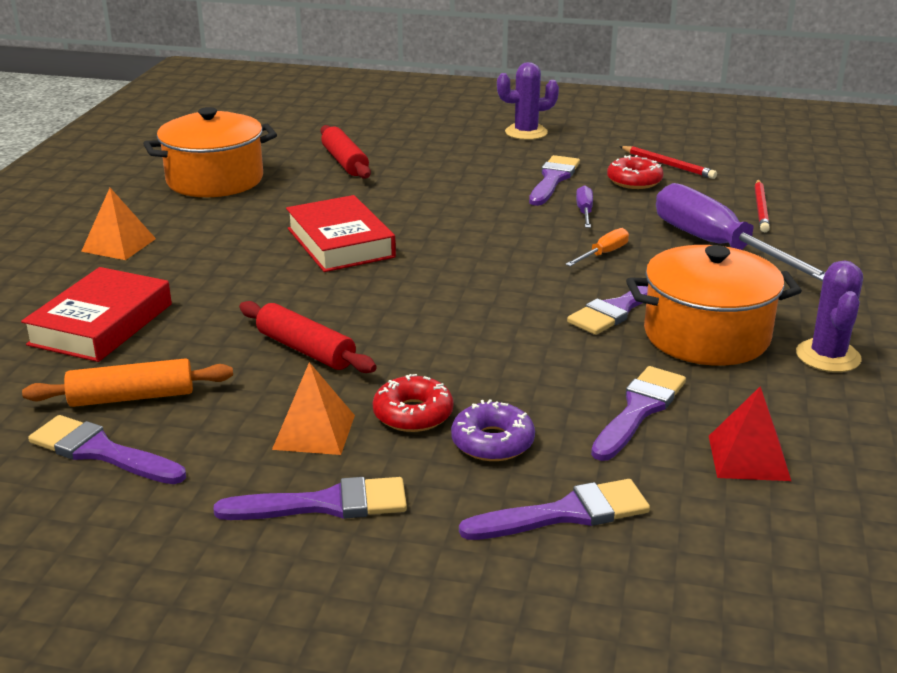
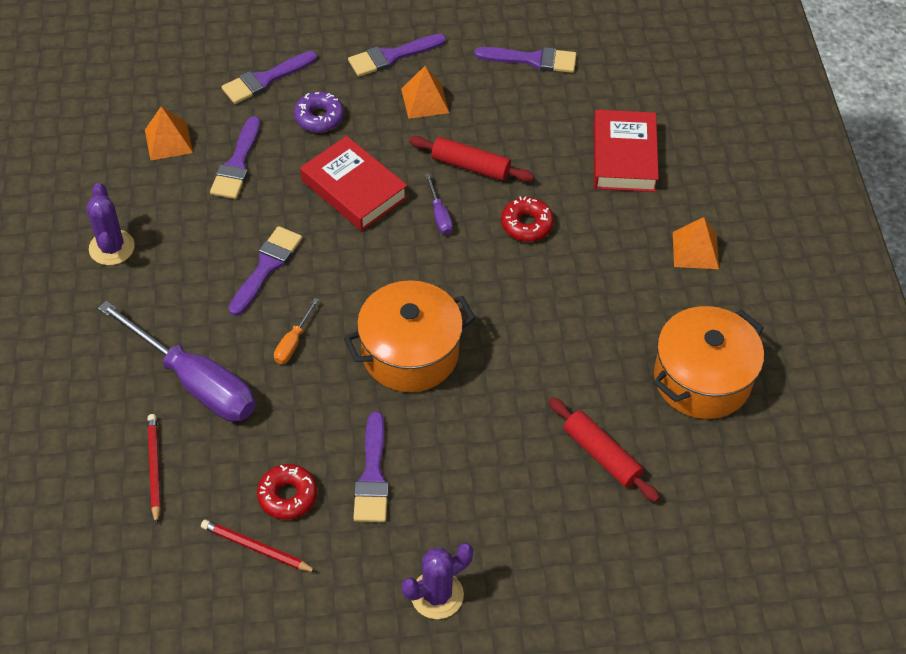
camera: 160 degrees right, 25 degrees up
(132, 397) = (548, 100): orange rolling pin -> none
(340, 243) = (520, 301): red book -> red book (354, 189)
(413, 414) = (374, 127): red donut -> red donut (526, 224)
(584, 212) = (325, 413): purple screwdriver -> purple screwdriver (439, 215)
(706, 335) = (198, 250): orange pot -> orange pot (410, 353)
(748, 457) = (168, 141): red pyramid -> orange pyramid

